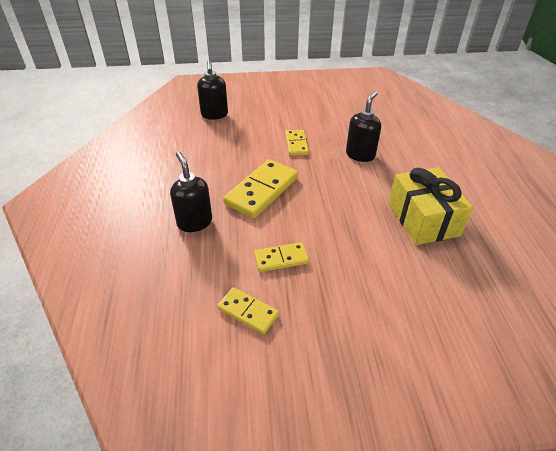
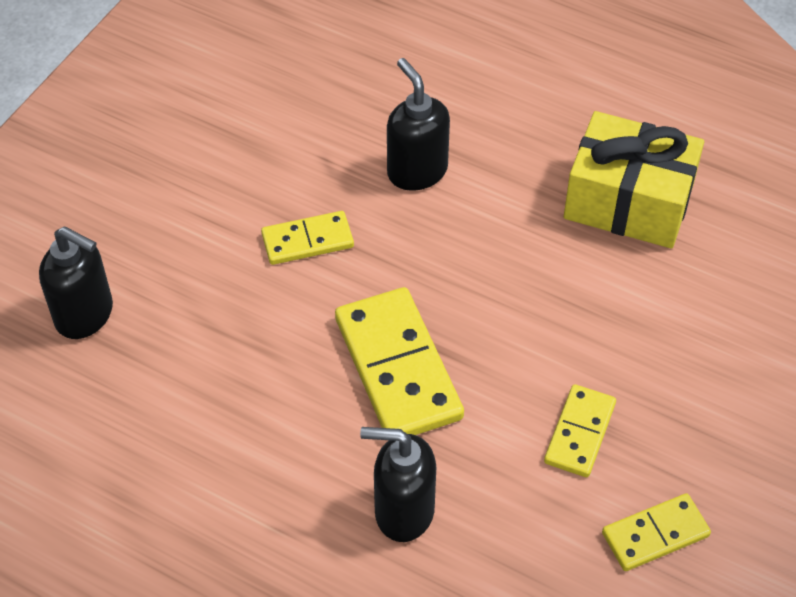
camera: 55 degrees left, 10 degrees up
(296, 144) = (307, 240): yellow domino -> yellow domino turned 45 degrees counterclockwise

